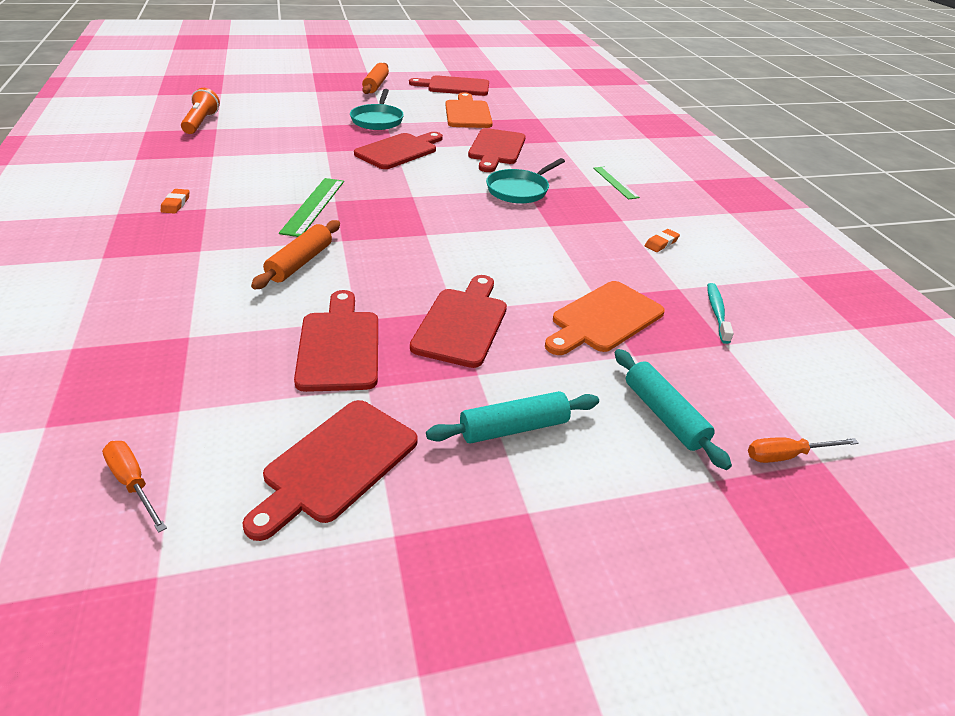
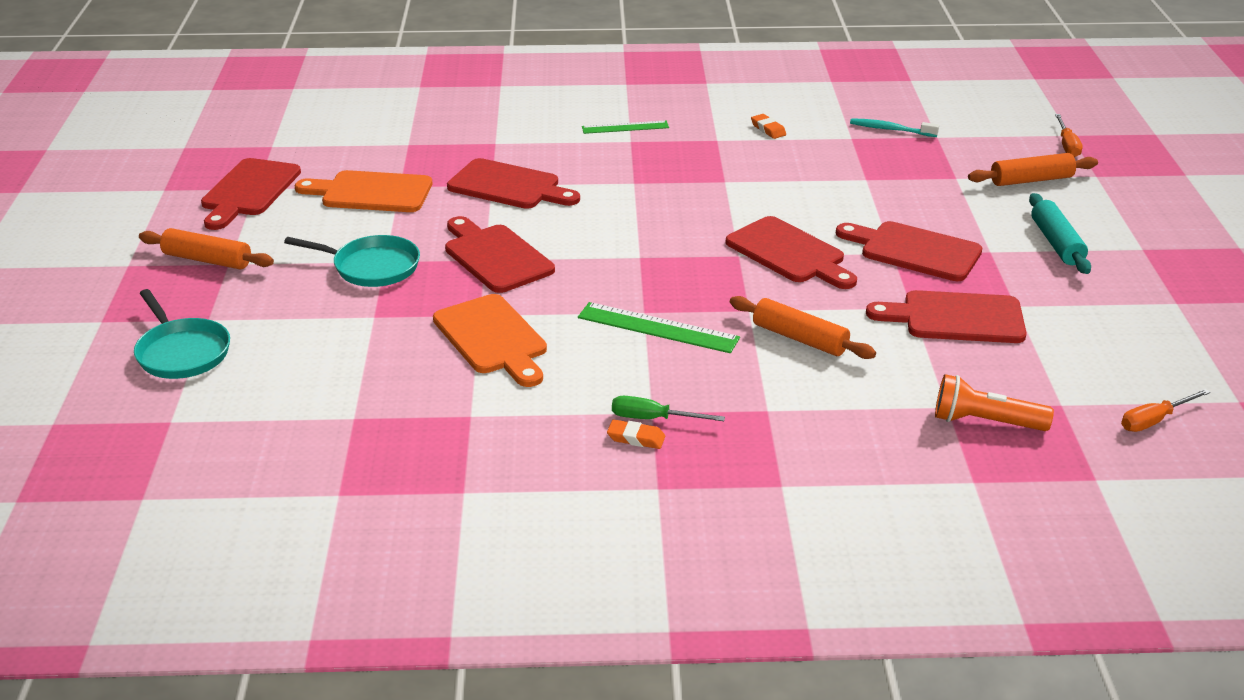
camera: 75 degrees left, 5 degrees down
(197, 209) = (653, 419): none -> green screwdriver
(201, 122) = (321, 435): orange flashlight -> orange flashlight (984, 422)
(336, 464) = (1112, 324): red cutting board -> red cutting board (789, 253)
(519, 190) = (635, 186): turquoise pan -> turquoise pan (182, 352)
(604, 319) = (903, 181): orange cutting board -> orange cutting board (492, 338)
(664, 415) = (1031, 180): turquoise rolling pin -> orange rolling pin

